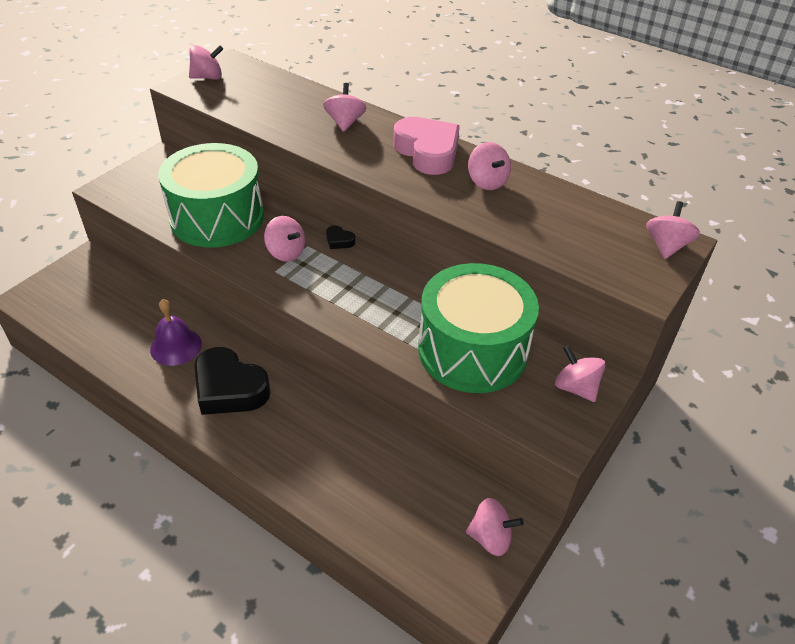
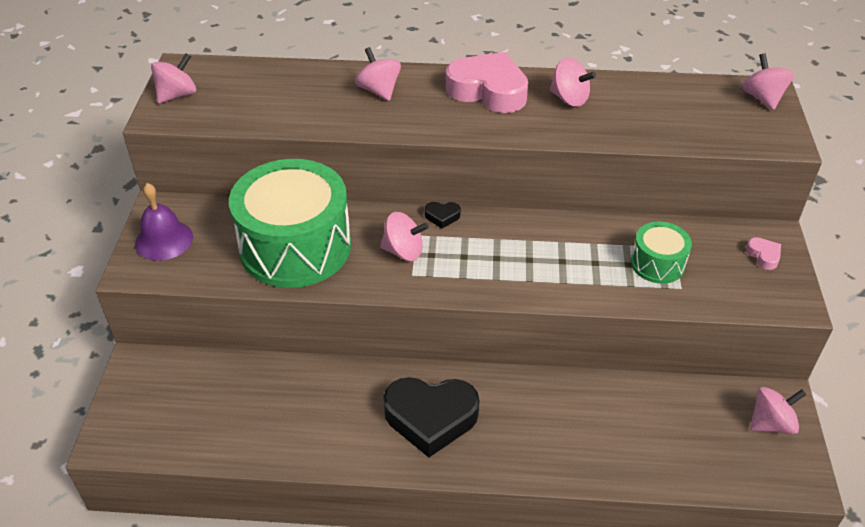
camera: 30 degrees left, 0 degrees up
(176, 346) = (334, 405): purple bell -> purple bell (164, 240)
(472, 350) = (657, 264): green drum -> green drum, size x0.48
(575, 387) = (763, 256): pink spinning top -> pink heart

